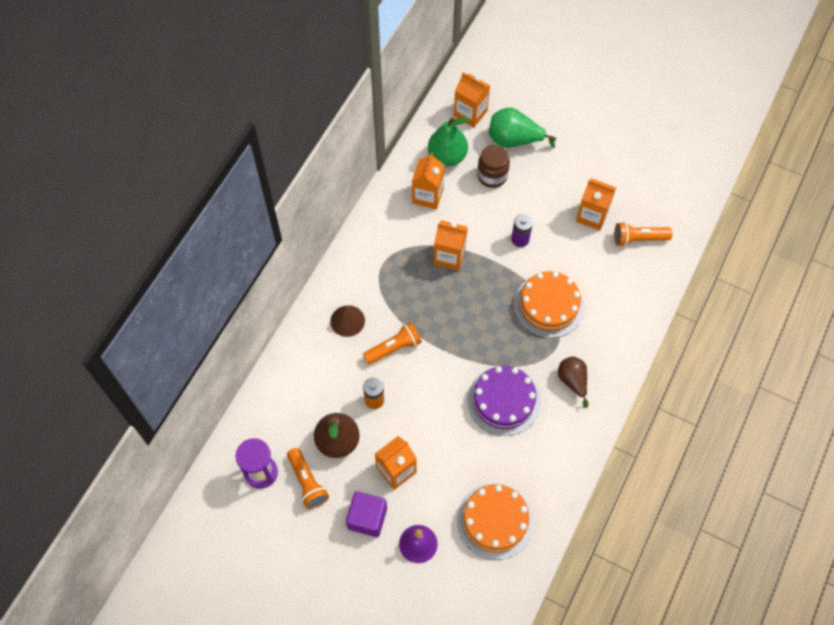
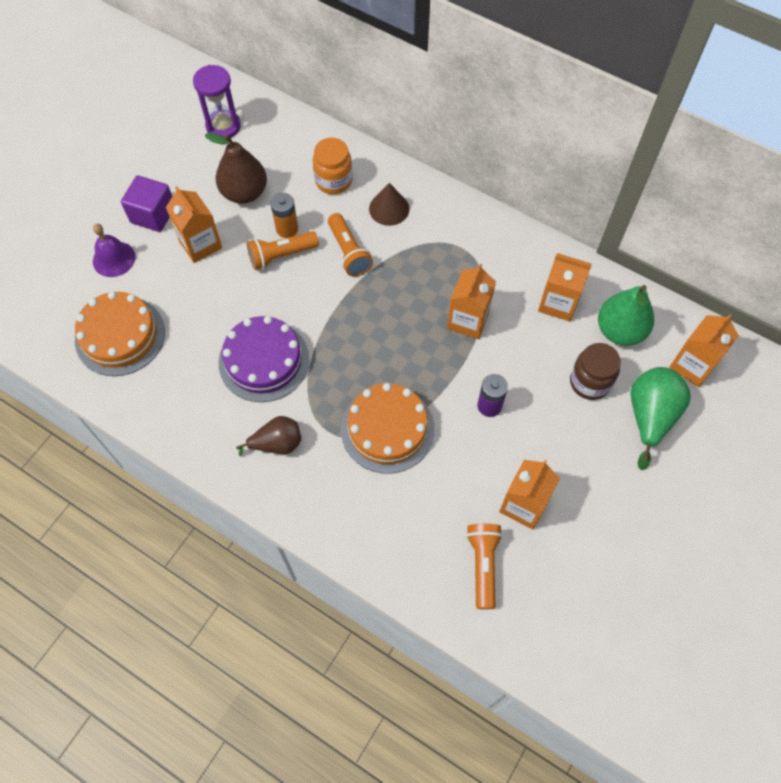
camera: 95 degrees right, 0 degrees up
(307, 482) = (204, 164): orange flashlight -> orange flashlight (281, 255)
(320, 367) = (333, 181): none -> orange jar

